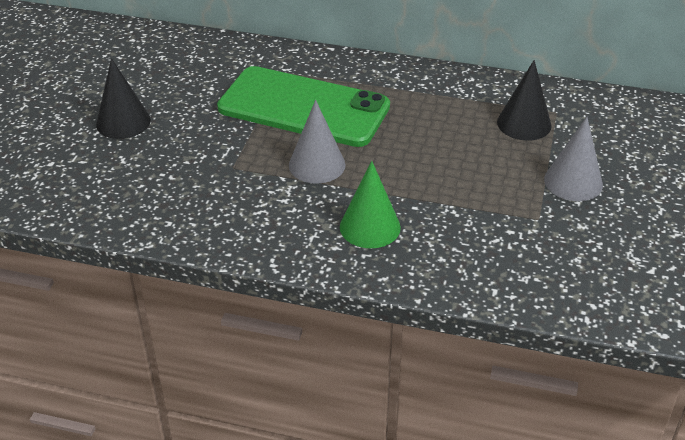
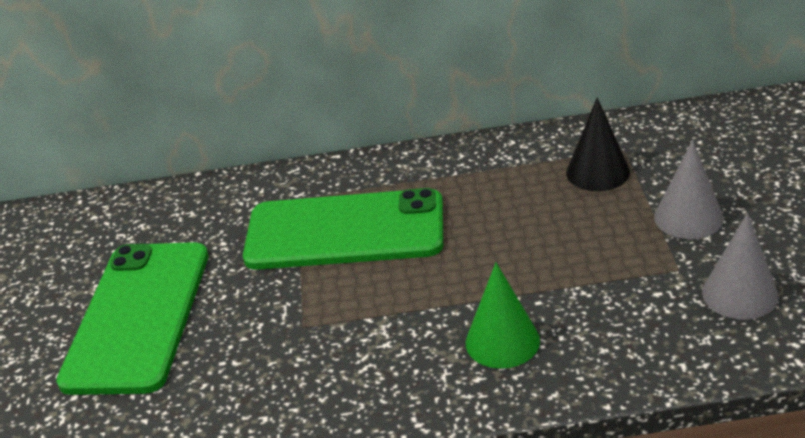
camera: 15 degrees left, 5 degrees down
(123, 122) = (138, 316): black cone -> green phone
(317, 165) = (399, 291): grey cone -> grey cone (740, 294)

